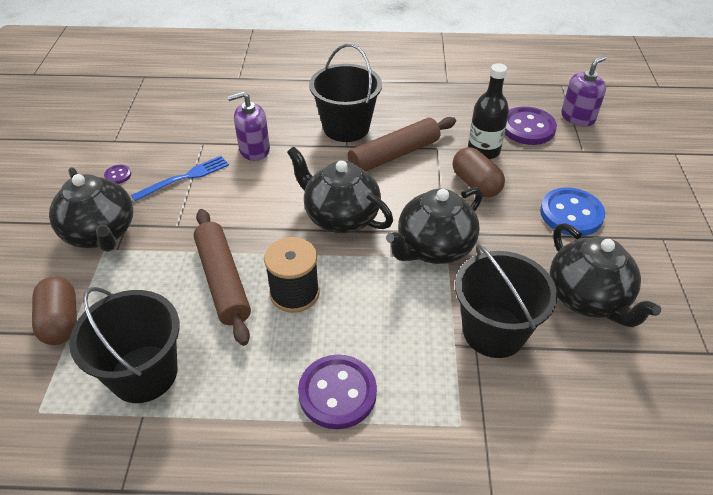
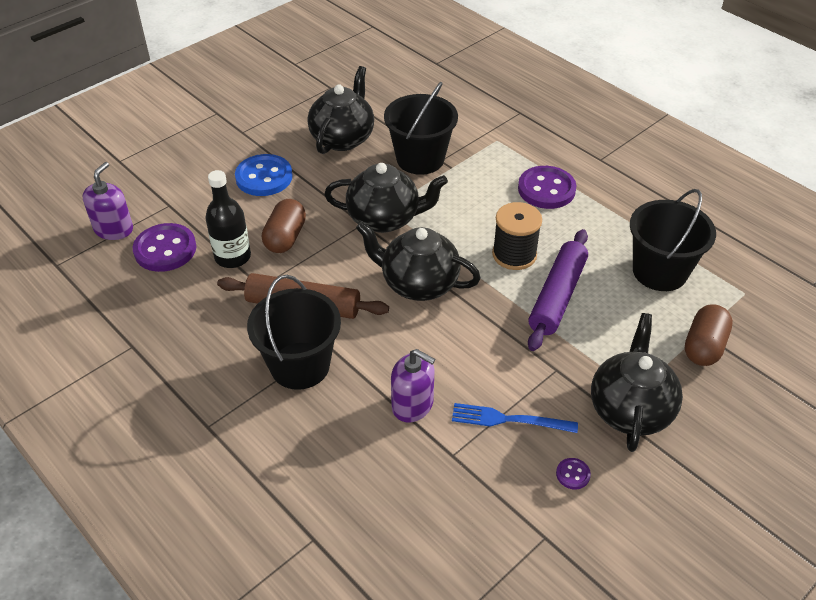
camera: 135 degrees left, 0 degrees up
(223, 281) = (557, 296): brown rolling pin -> purple rolling pin
(340, 217) = (418, 284): black teapot -> black teapot turned 120 degrees clockwise
(577, 117) = (114, 229): purple soap dispenser -> purple soap dispenser turned 105 degrees clockwise

